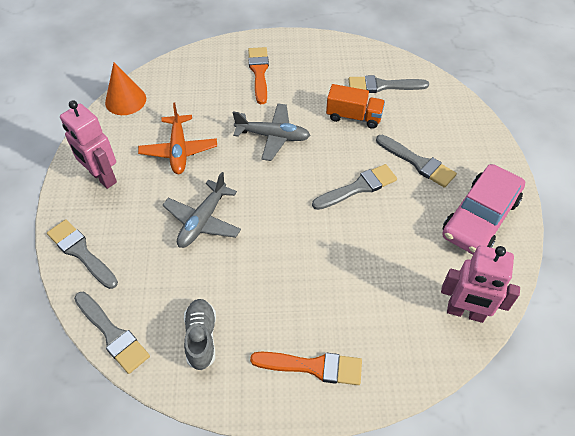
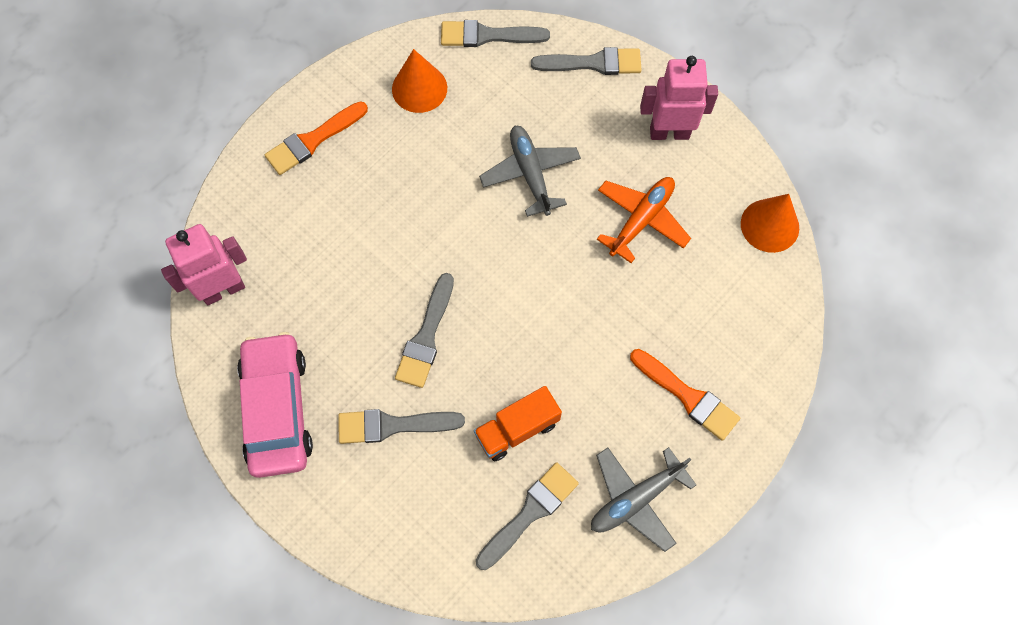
camera: 135 degrees right, 15 degrees up
(179, 150) = (641, 220): orange plane -> orange plane turned 90 degrees clockwise
(201, 338) = (419, 88): grey shoe -> orange cone
(273, 136) = (572, 321): grey plane -> grey plane (636, 499)

